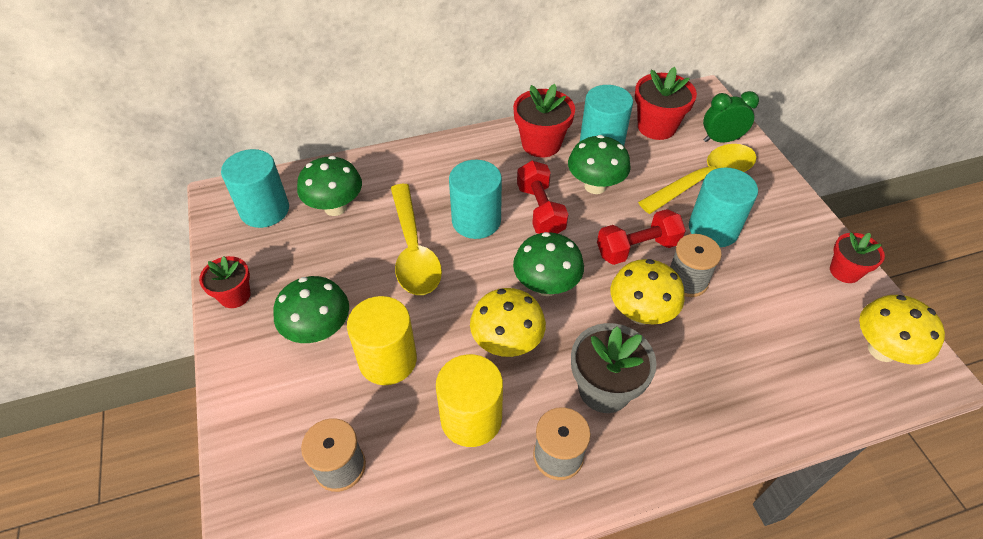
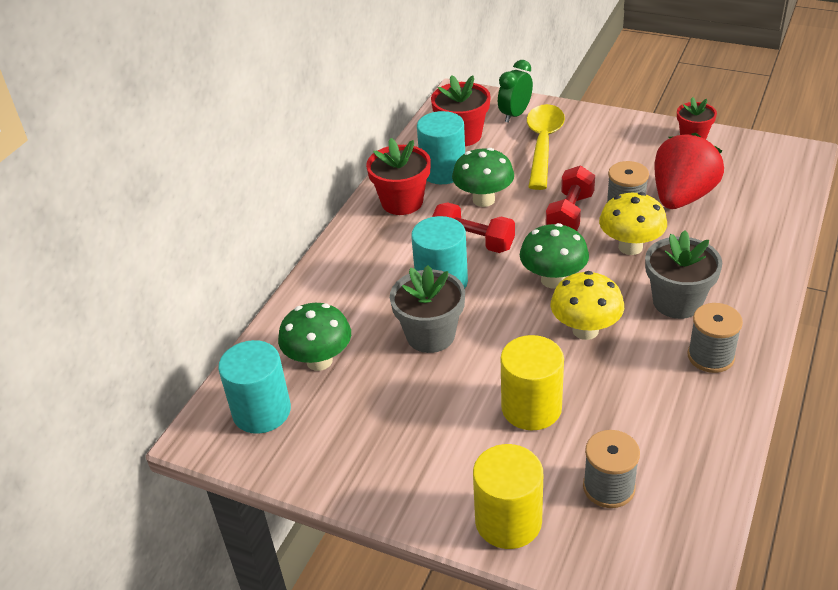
camera: 45 degrees left, 10 degrees down
(235, 295) = (348, 479): red flower pot -> none
(319, 331) = (454, 438): green mushroom -> none
(413, 250) = (430, 335): yellow spoon -> grey flower pot
(471, 418) = (635, 386): yellow cylinder -> yellow cylinder (508, 521)
(713, 229) = (593, 169): turquoise cylinder -> none
(749, 312) = (682, 197): none -> red strawberry
(882, 350) = (767, 162): yellow mushroom -> none

